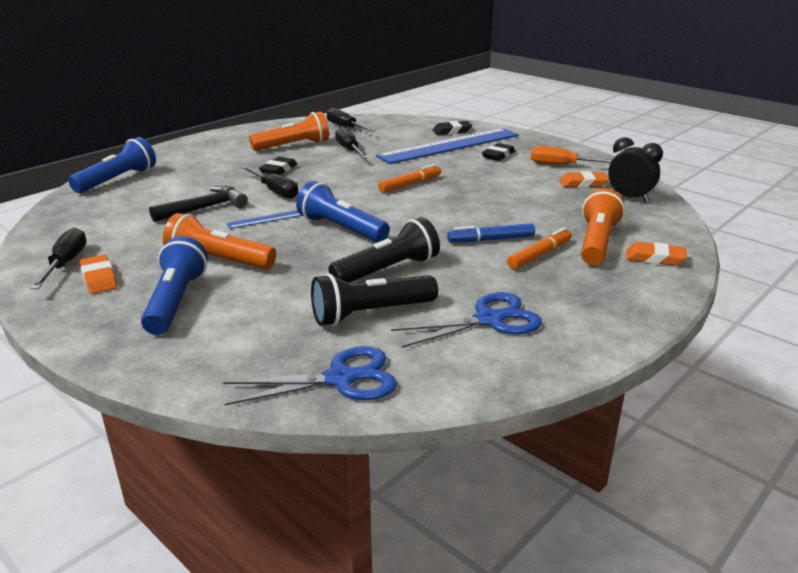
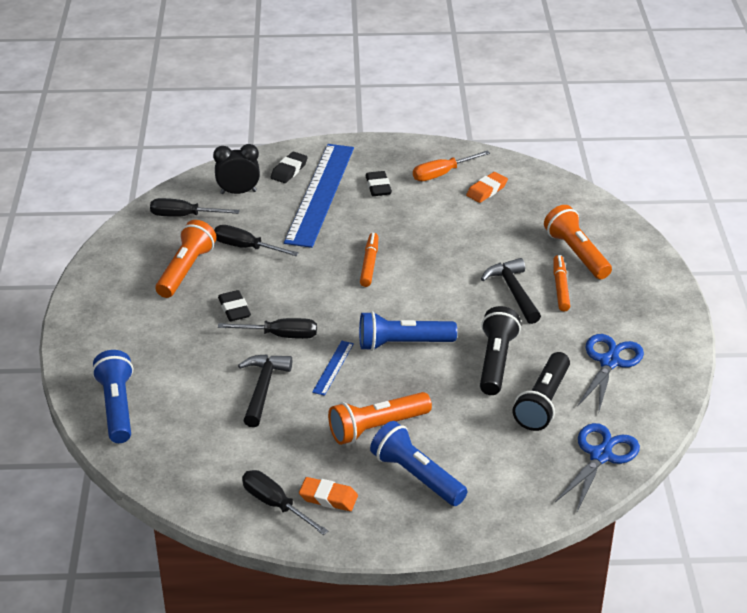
camera: 45 degrees left, 10 degrees up
(491, 240) = (513, 291): blue marker -> black hammer
(629, 198) = (536, 191): black clock -> black clock (238, 192)
(654, 258) = (625, 249): orange eraser -> none

